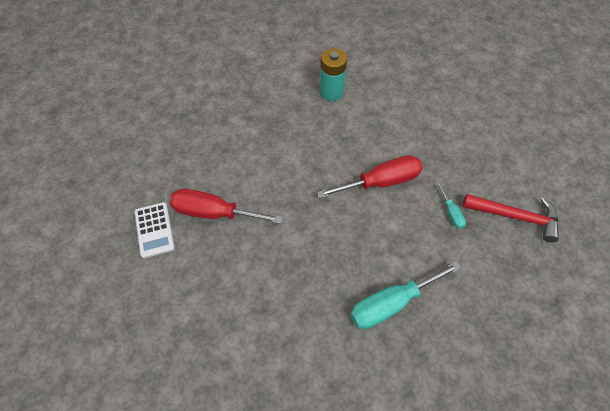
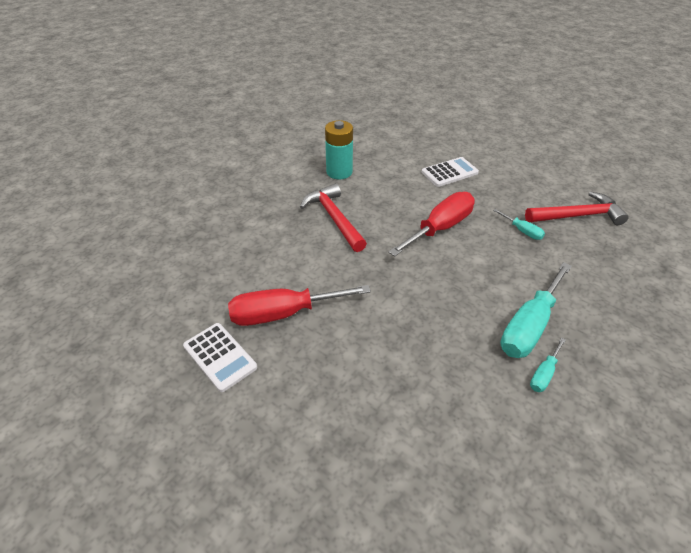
camera: 25 degrees left, 15 degrees down
(299, 139) = (334, 218): none -> red hammer
(373, 348) = (544, 374): none -> turquoise screwdriver
(428, 126) = (449, 172): none -> white calculator

